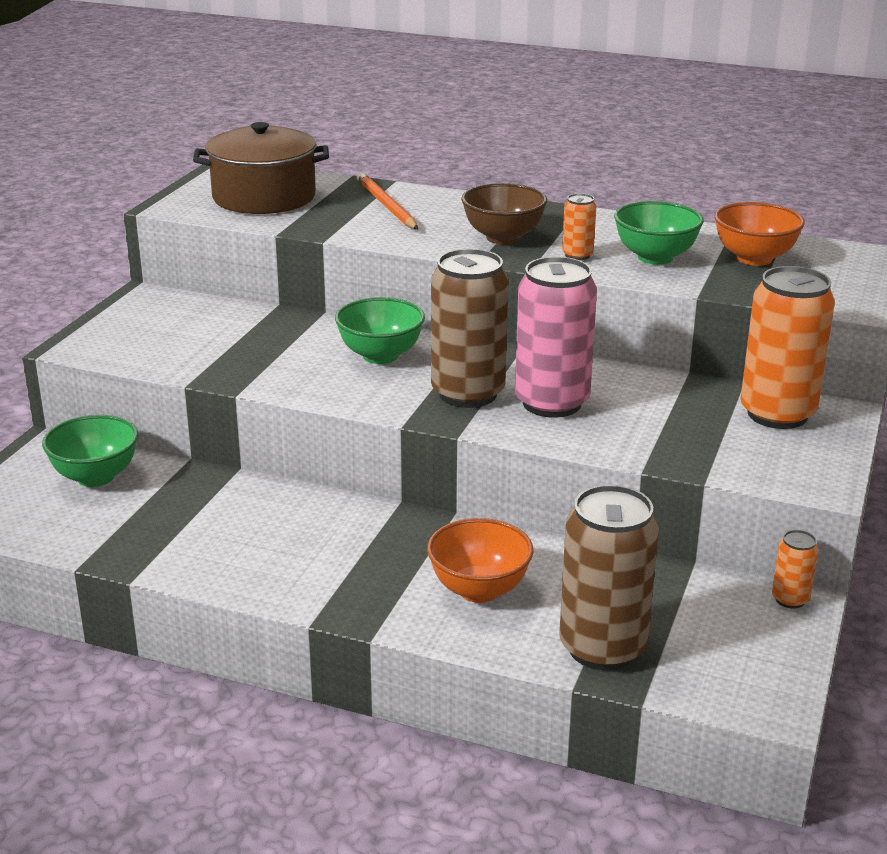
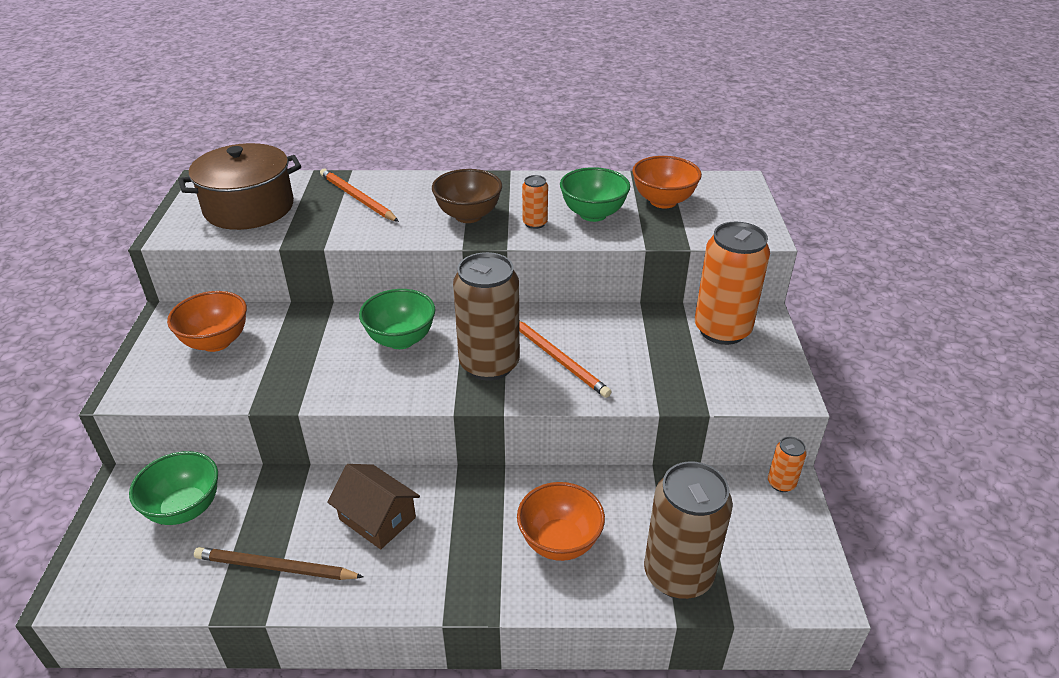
camera: 20 degrees left, 10 degrees up
(162, 542) = (276, 567): none -> brown pencil
(183, 324) = (216, 342): none -> orange bowl
(288, 526) = (377, 518): none -> brown house
(551, 403) = (558, 358): pink can -> orange pencil

